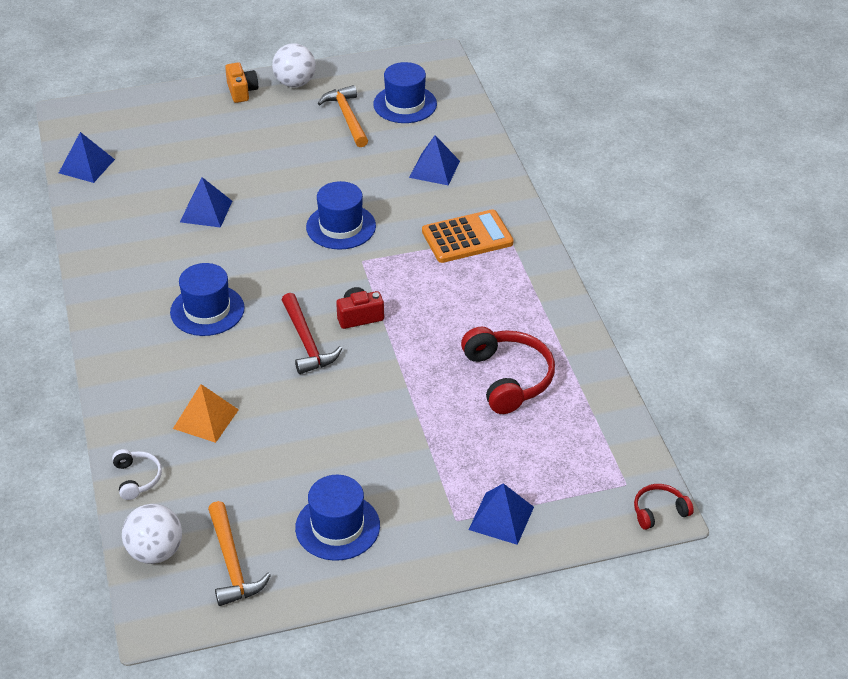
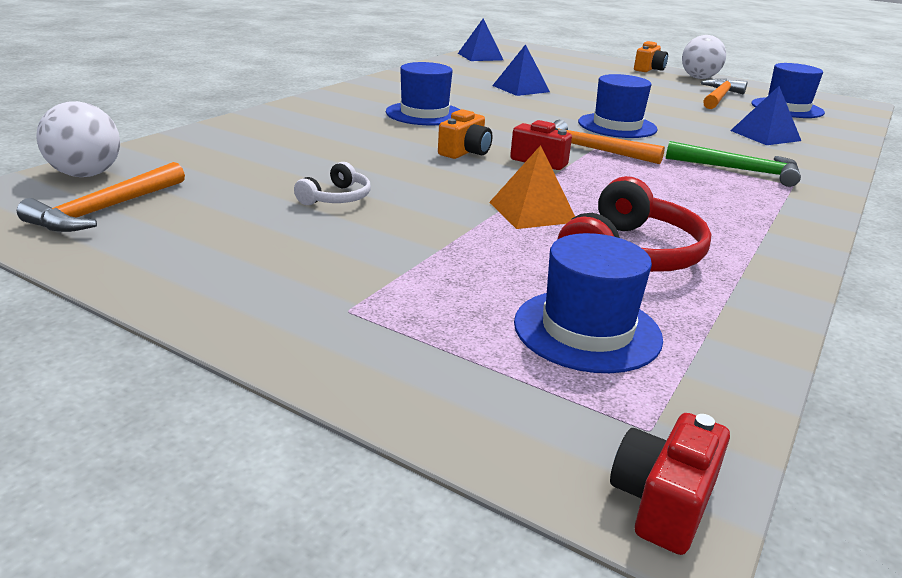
camera: 45 degrees right, 15 degrees down
(137, 478) = (182, 143): white headphones -> white headphones (337, 198)
(205, 419) = (299, 145): orange pyramid -> orange pyramid (532, 212)
(306, 342) = (465, 152): red hammer -> orange camera
(337, 527) = (233, 242): blue hat -> blue hat (587, 330)
(366, 277) = (591, 149): none -> orange hammer
(467, 237) = (739, 170): orange calculator -> green hammer
(501, 518) = (401, 342): blue pyramid -> none
(659, 511) = (662, 502): red headphones -> red camera

